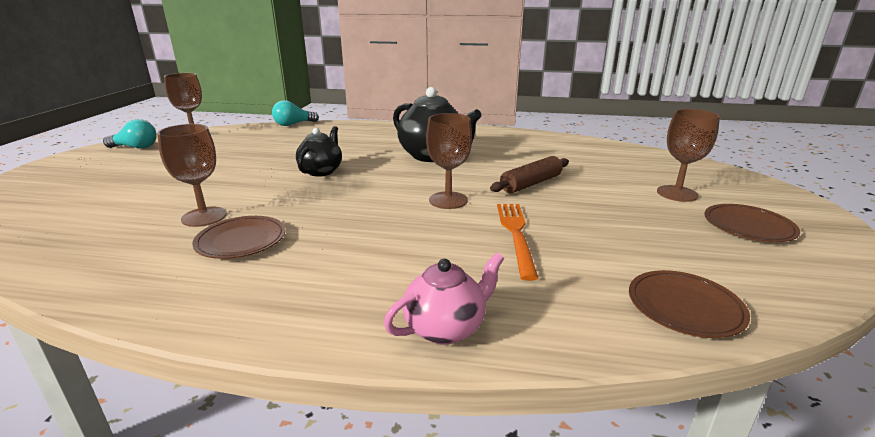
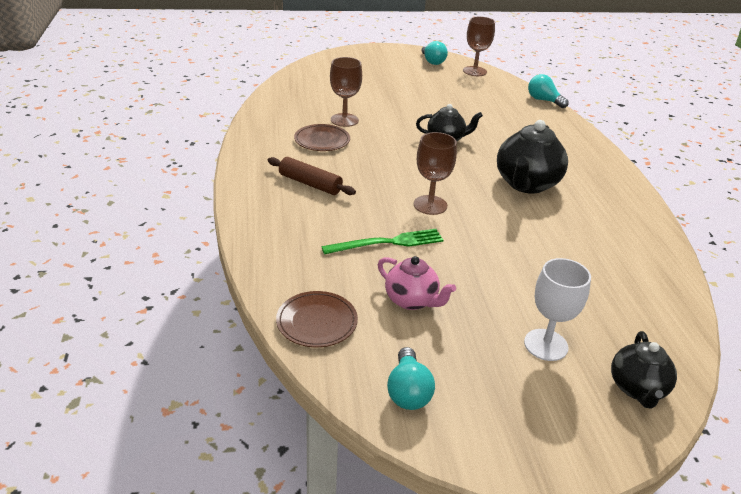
camera: 70 degrees right, 10 degrees up
(446, 328) = (260, 225): pink teapot -> pink teapot (412, 300)
(516, 234) = (387, 243): orange fork -> green fork
(531, 184) = (499, 245): brown rolling pin -> brown rolling pin (310, 184)
(677, 193) = (546, 345): brown goblet -> white goblet
(716, 176) = (637, 389): none -> black teapot
(748, 226) = (487, 387): brown plate -> none
(781, 266) = (408, 391): none -> turquoise light bulb

